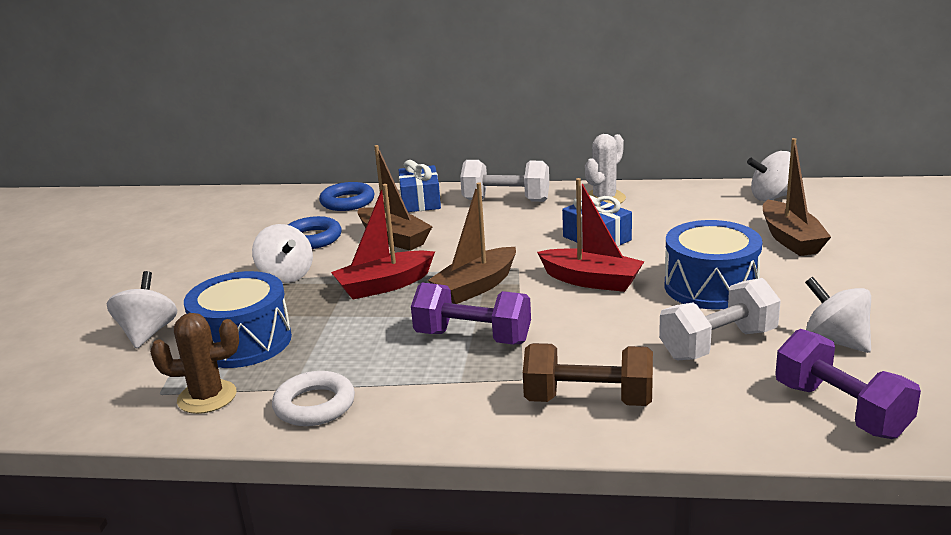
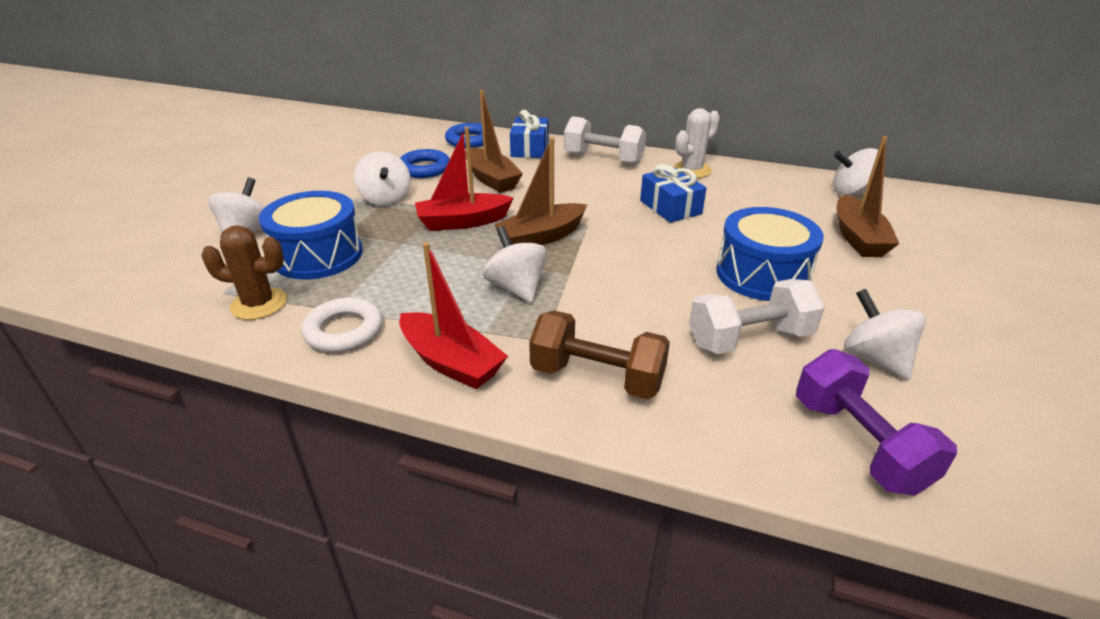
camera: 10 degrees right, 10 degrees up
(473, 337) = (516, 288): purple dumbbell -> white spinning top
(591, 281) = (649, 248): red boat -> red boat (451, 362)

